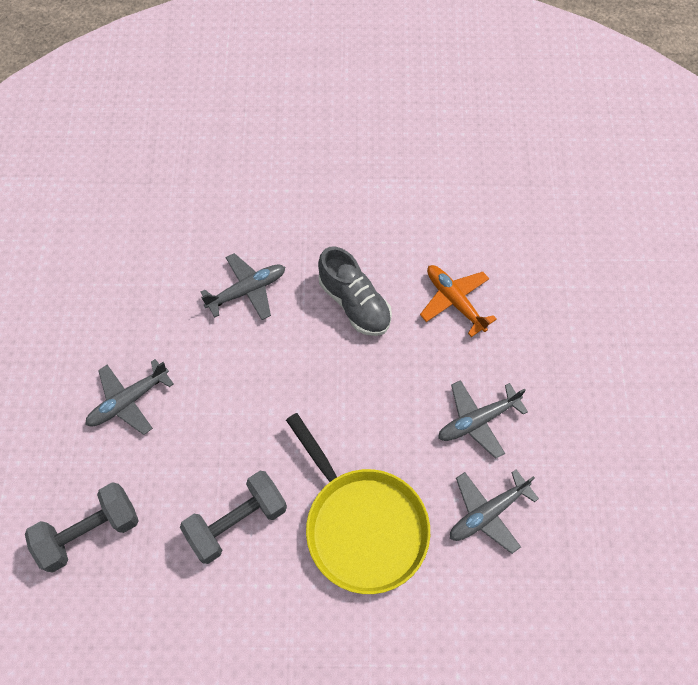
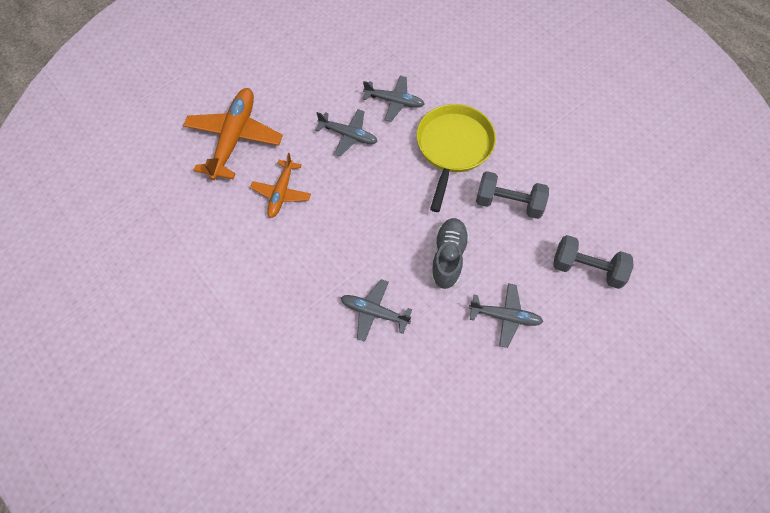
camera: 130 degrees left, 0 degrees up
(354, 303) = (329, 244): grey shoe -> grey shoe (448, 257)
(567, 302) = (234, 138): none -> orange plane

